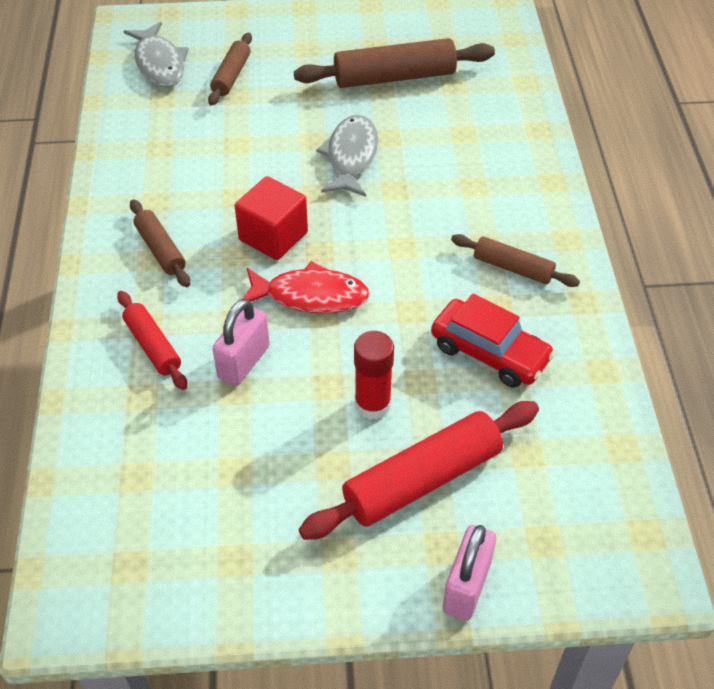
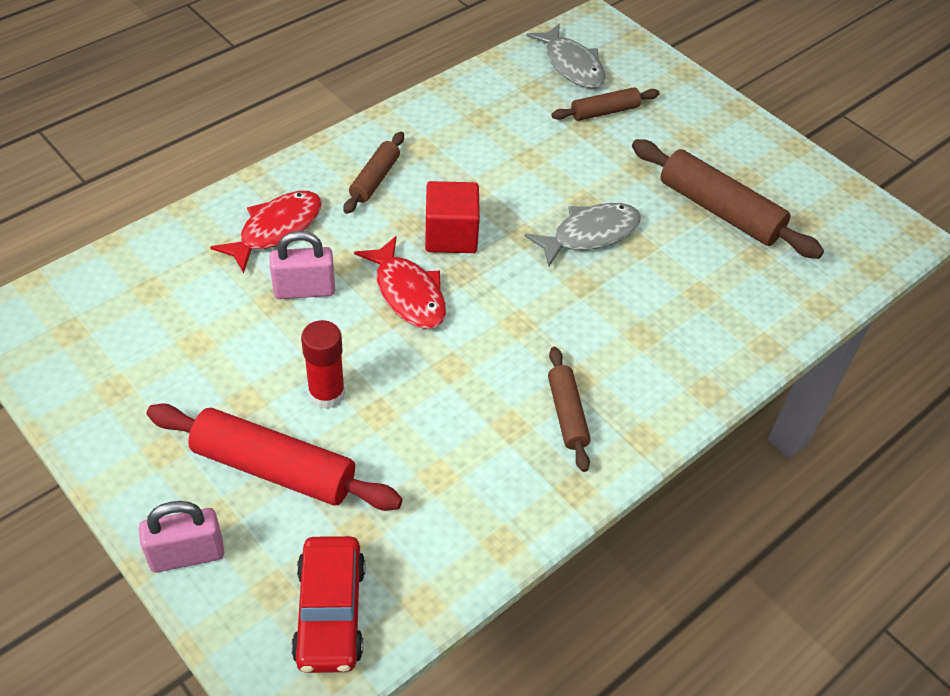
camera: 50 degrees right, 0 degrees up
(152, 346) = (276, 229): red rolling pin -> red fish
(159, 63) = (572, 65): grey fish -> grey fish turned 60 degrees counterclockwise
(489, 352) = (450, 446): red car -> red car (330, 612)

